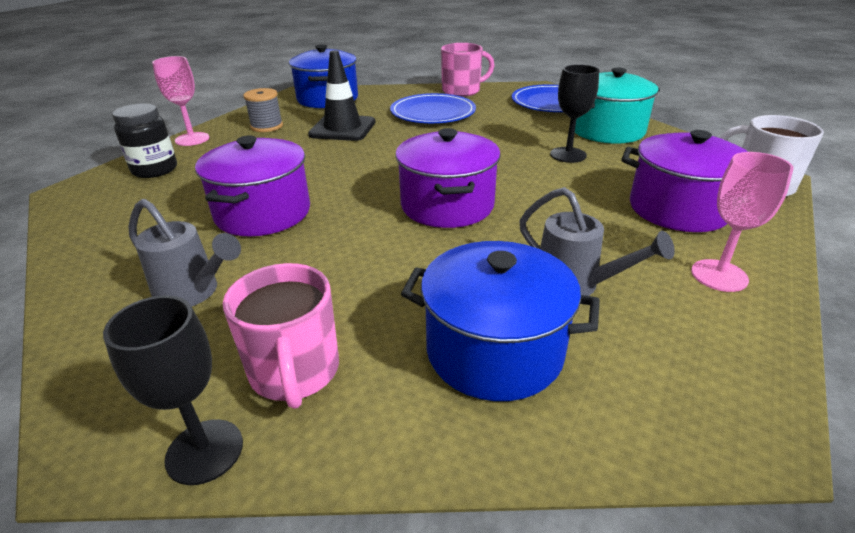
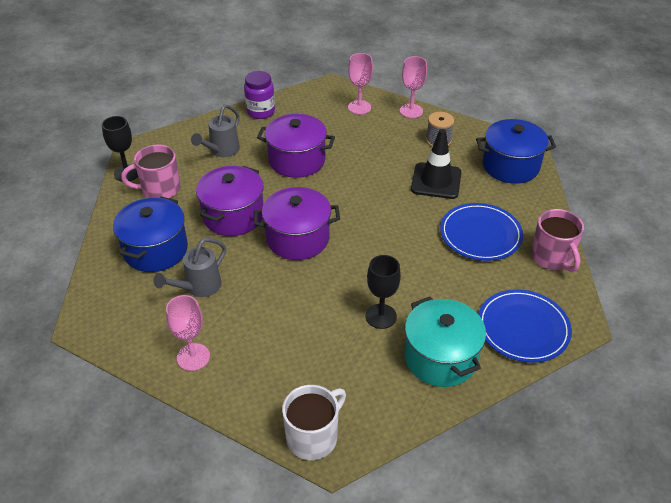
camera: 90 degrees right, 10 degrees up
(89, 255) = (260, 112): none -> purple jar
(155, 170) = (359, 107): black jar -> pink goblet
(678, 209) = (278, 364): purple pot -> purple pot (233, 216)

